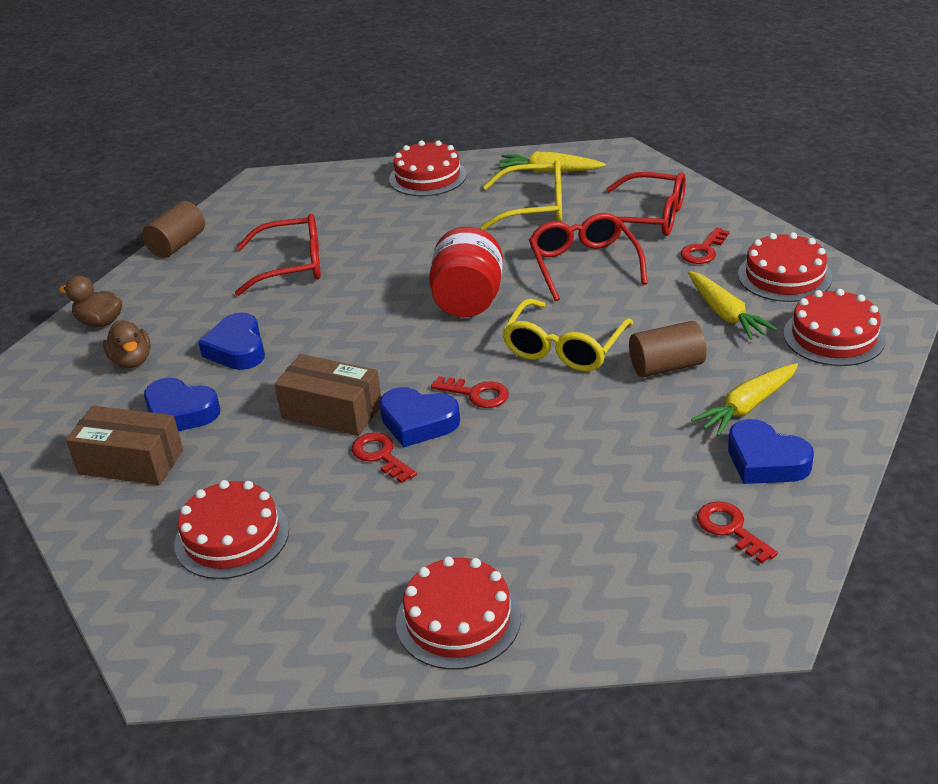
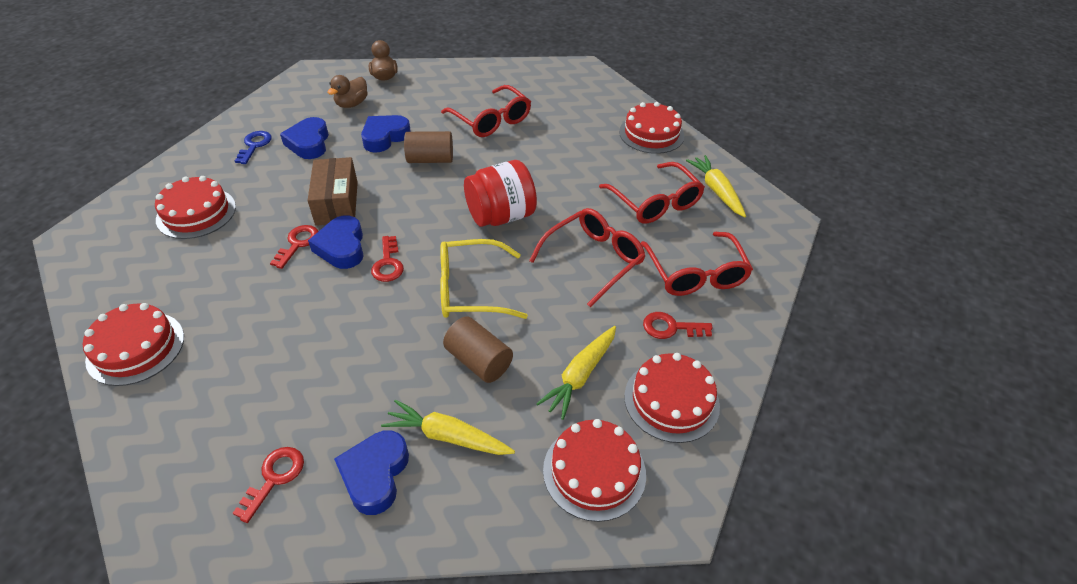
camera: 55 degrees right, 10 degrees up
(131, 462) = (254, 145): brown box -> blue key
(177, 244) = (483, 68): brown cylinder -> brown cylinder (430, 159)
(534, 207) = (655, 202): yellow glasses -> red glasses

